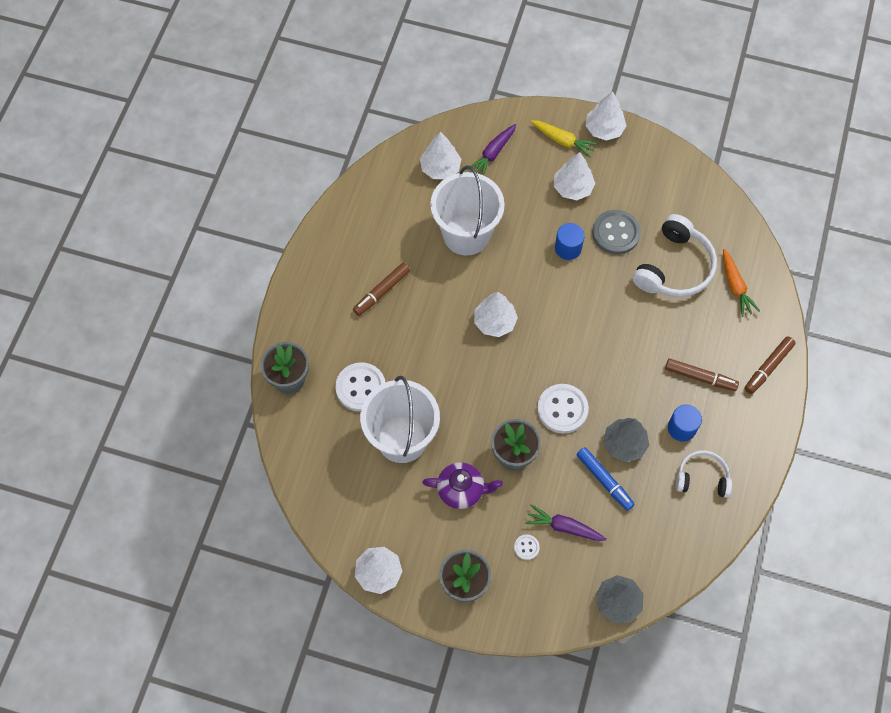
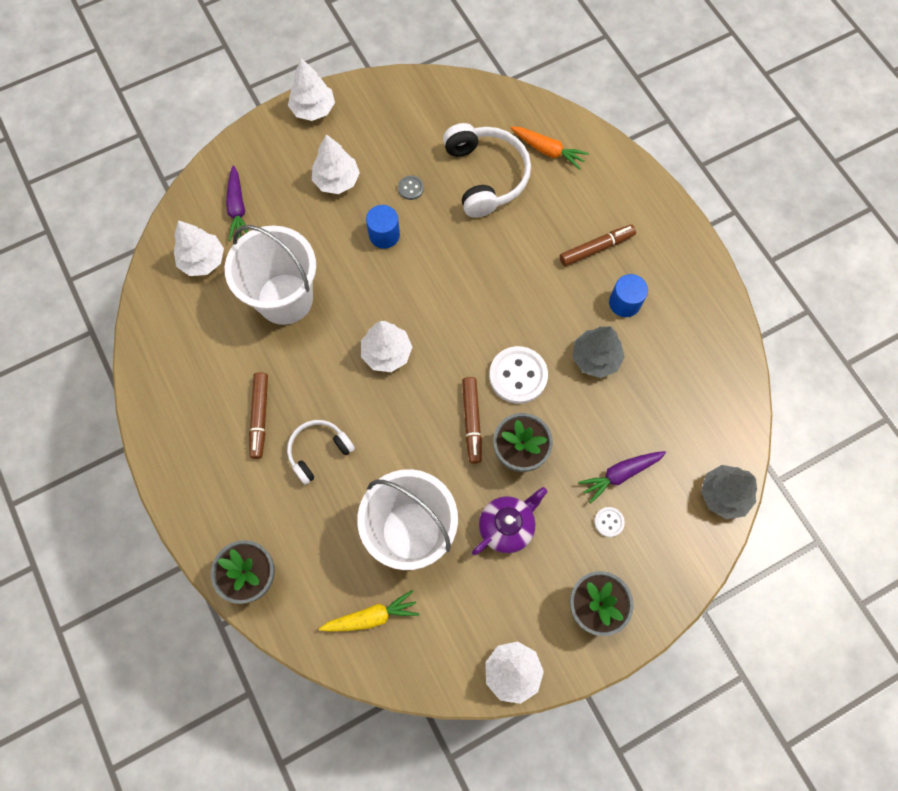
camera: 45 degrees left, 5 degrees up
(361, 388) = (328, 521): white button -> none
(563, 141) = (288, 147): yellow carrot -> yellow carrot (371, 616)
(604, 480) = (611, 403): blue marker -> none
(615, 233) = (411, 188): grey button -> grey button, size x0.48
(702, 477) = (680, 328): white headphones -> white headphones (318, 451)
(768, 367) = (637, 194): brown marker -> brown marker (472, 421)

